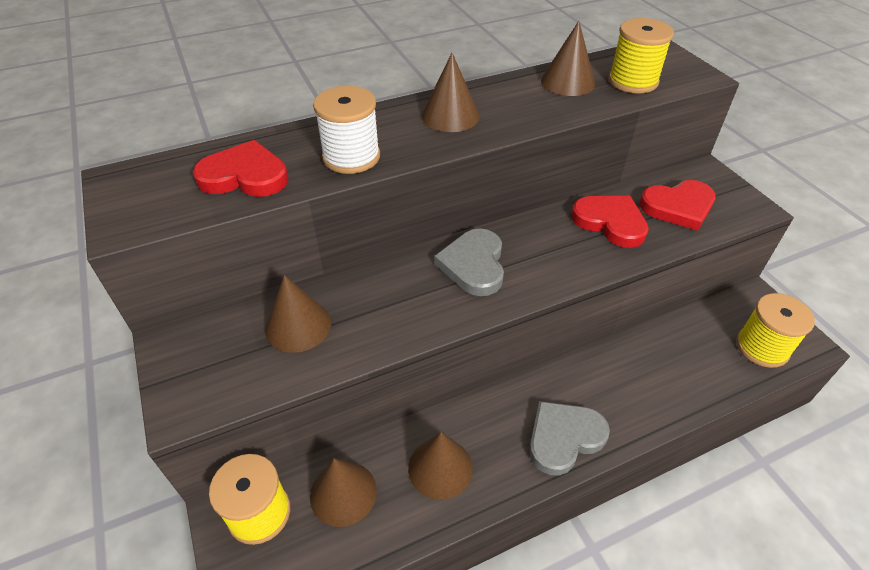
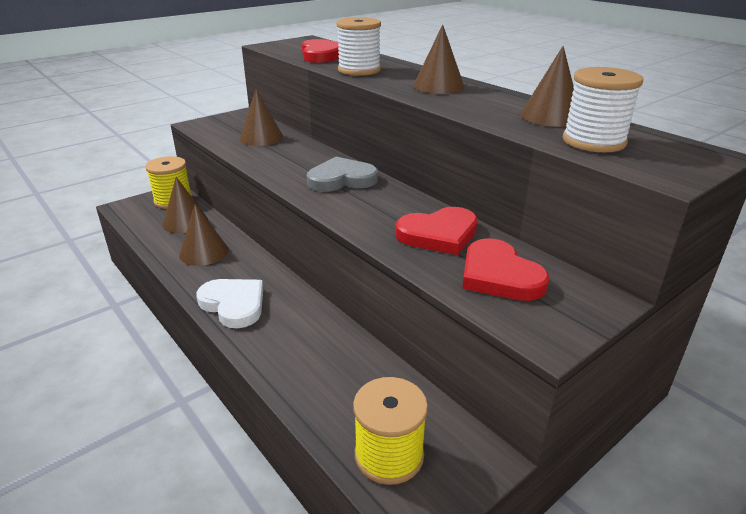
camera: 75 degrees right, 15 degrees down
(564, 438) = (234, 304): grey heart -> white heart
(610, 222) = (438, 234): red heart -> red heart turned 45 degrees clockwise
(633, 81) = (593, 141): yellow spool -> white spool

